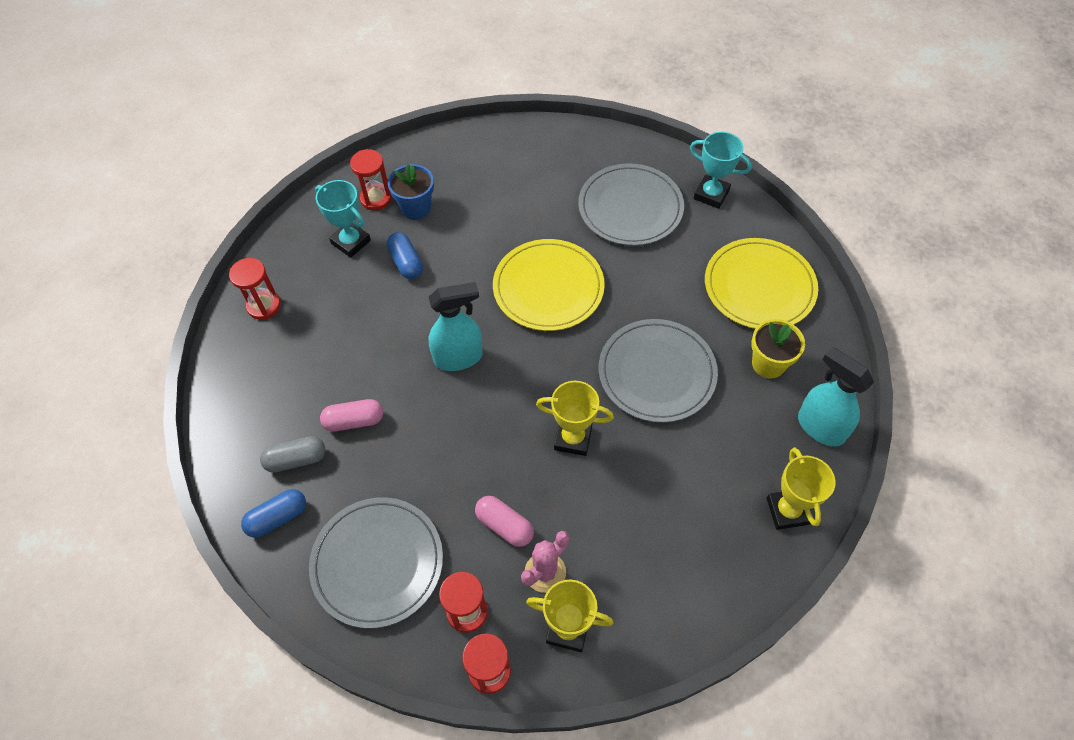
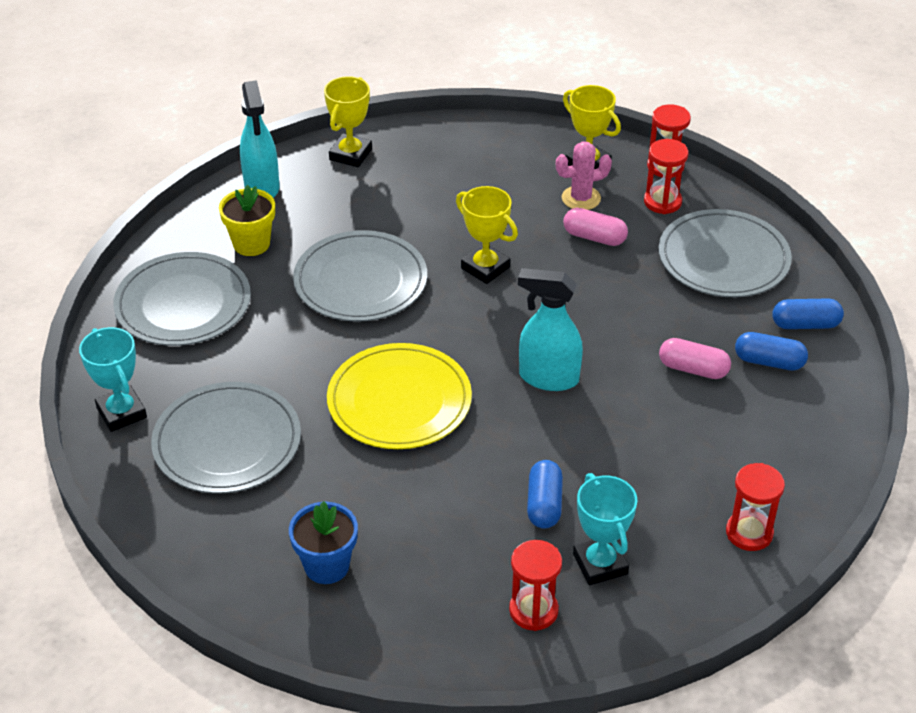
camera: 150 degrees left, 15 degrees down
(296, 460) = (769, 362): grey capsule -> blue capsule
(416, 208) = (488, 570): blue flower pot -> blue flower pot (326, 566)
(504, 526) = (594, 237): pink capsule -> pink capsule turned 45 degrees counterclockwise
(759, 286) = (183, 304): yellow plate -> grey plate

